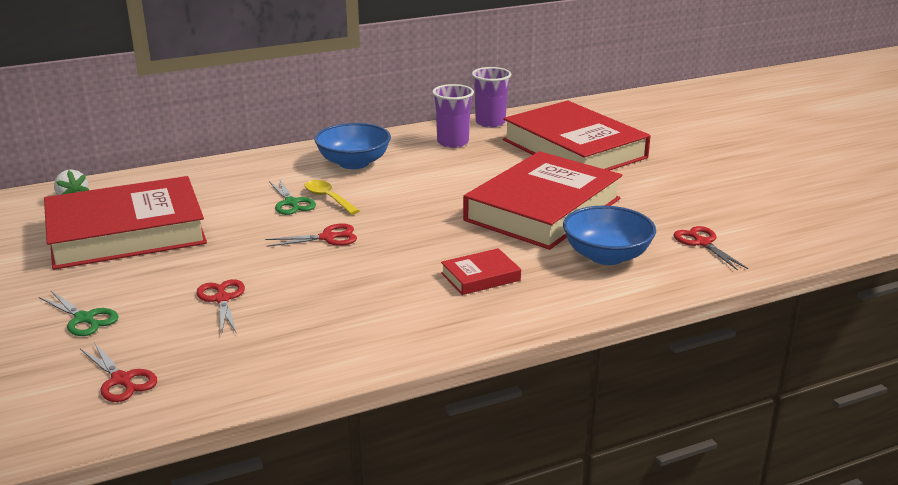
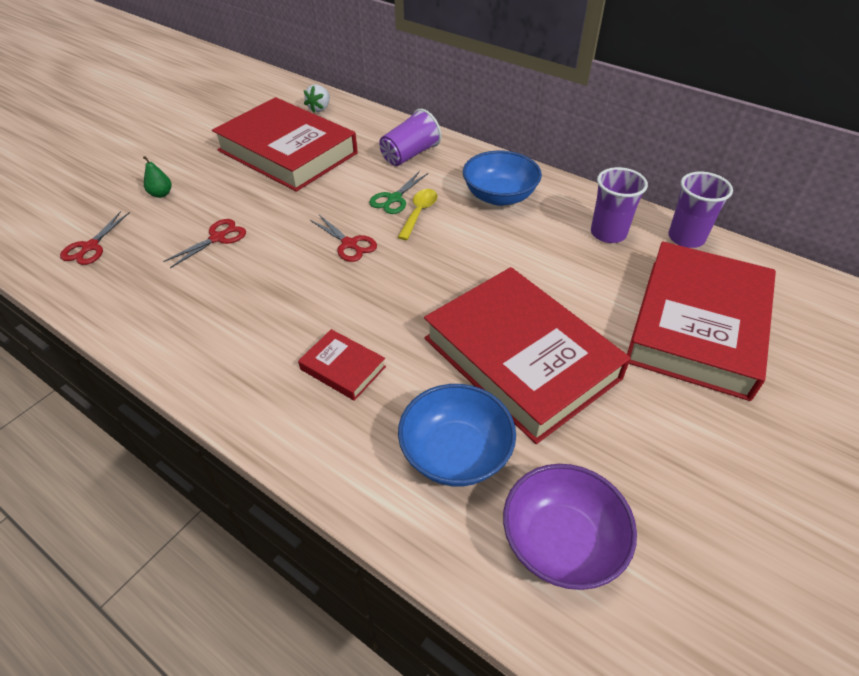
camera: 60 degrees right, 20 degrees up
(84, 319) = (161, 194): green scissors -> green pear
(235, 179) = (410, 155): none -> purple cup
(543, 209) = (520, 358): red book -> red book turned 45 degrees clockwise
(702, 243) = (561, 542): red scissors -> purple bowl

